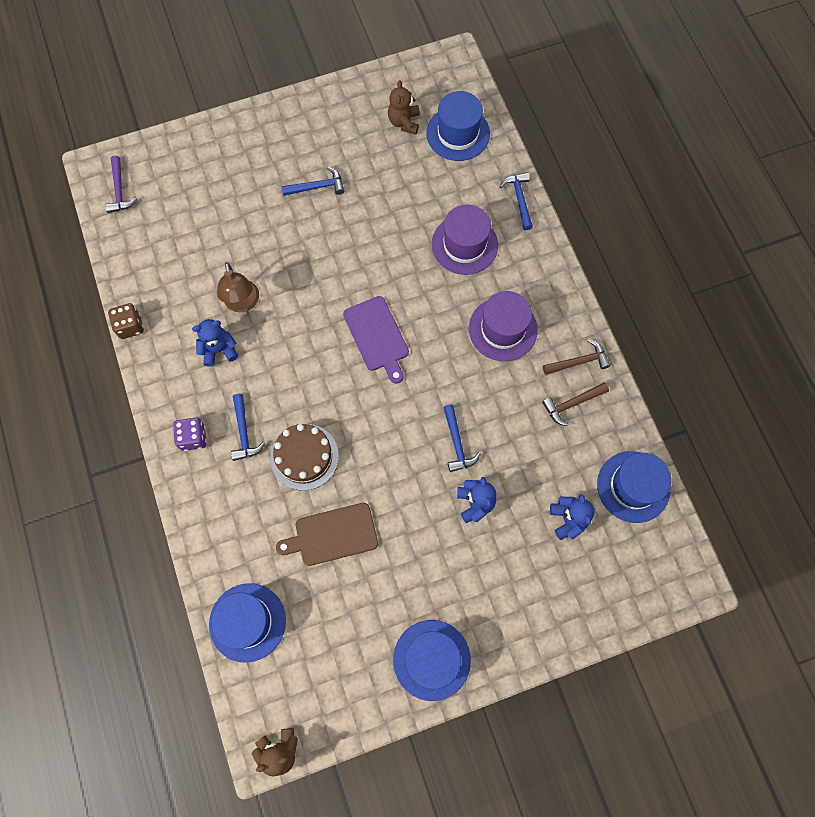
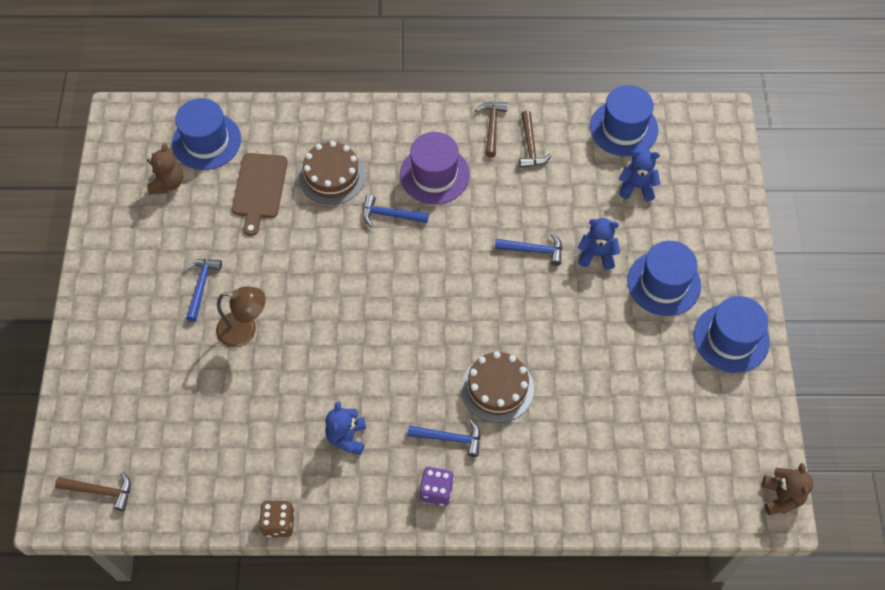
camera: 70 degrees left, 10 degrees down
(119, 190) = (100, 491): purple hammer -> brown hammer
(243, 303) = (304, 398): brown lamp -> brown lamp (245, 330)
(247, 622) = (649, 491): blue hat -> blue hat (664, 283)
(332, 535) = (586, 386): brown cutting board -> brown cutting board (259, 189)
(377, 336) = (396, 283): purple cutting board -> none
(404, 122) = (168, 183): brown teddy bear -> brown teddy bear turned 105 degrees counterclockwise
(464, 245) = (332, 176): purple hat -> brown cake
(519, 199) = (306, 115): blue hammer -> blue hammer (390, 215)

